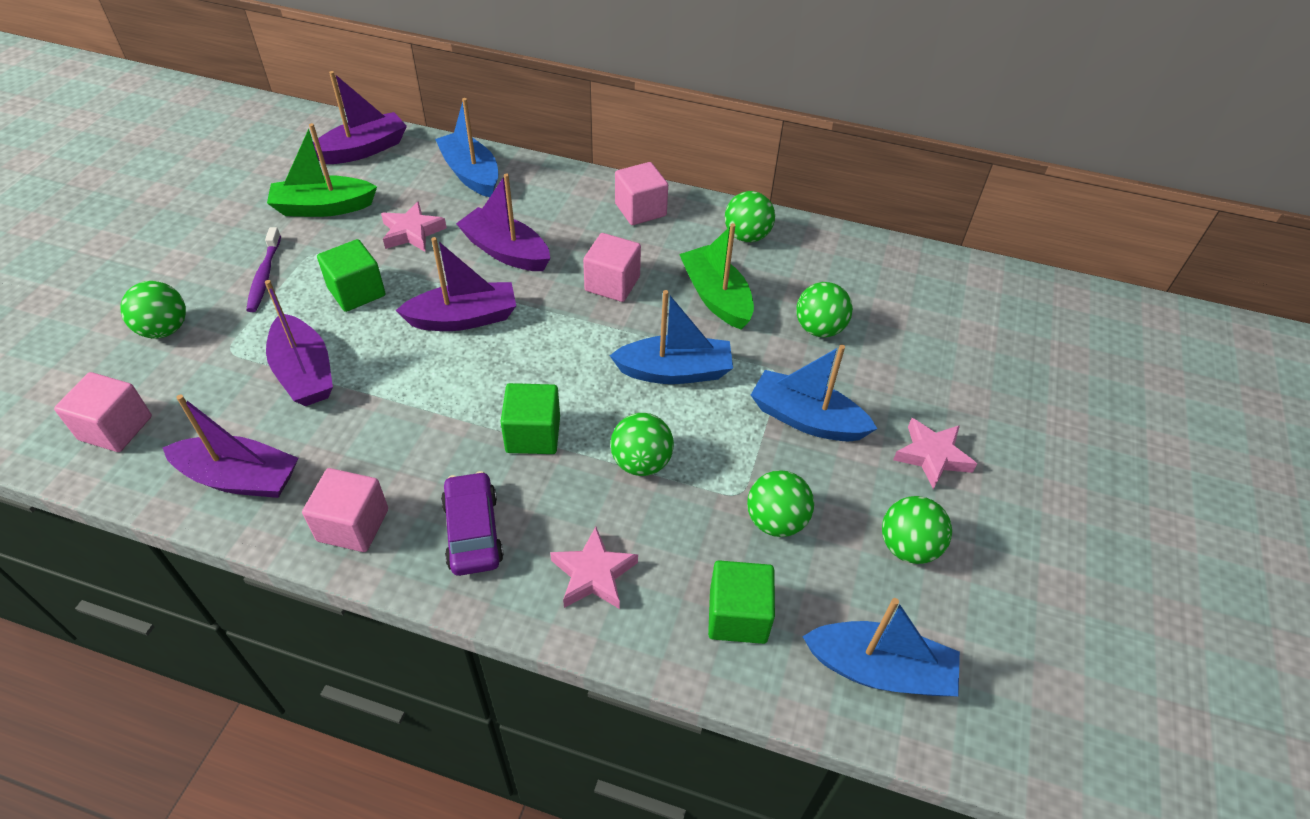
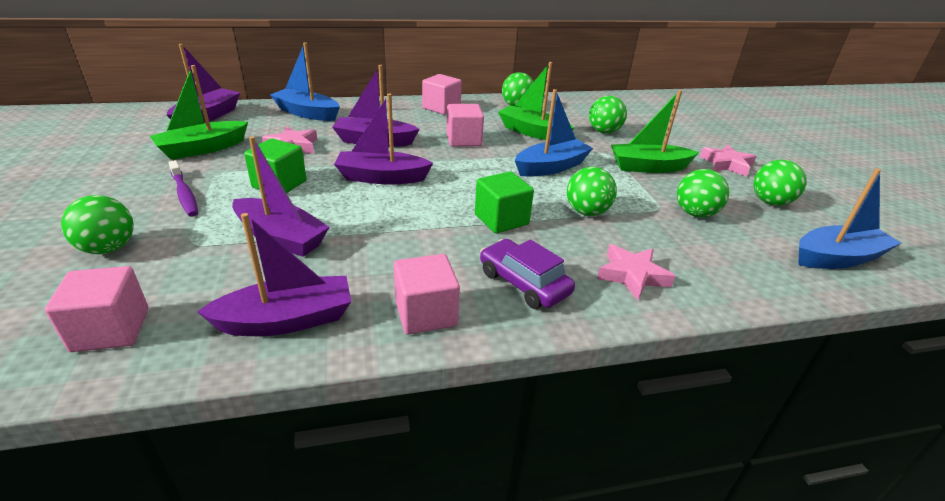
camera: 30 degrees left, 15 degrees down
(464, 318) = (381, 177): purple boat -> purple boat turned 135 degrees counterclockwise
(738, 615) = (738, 263): green cube -> none
(806, 419) = (648, 167): blue boat -> green boat

